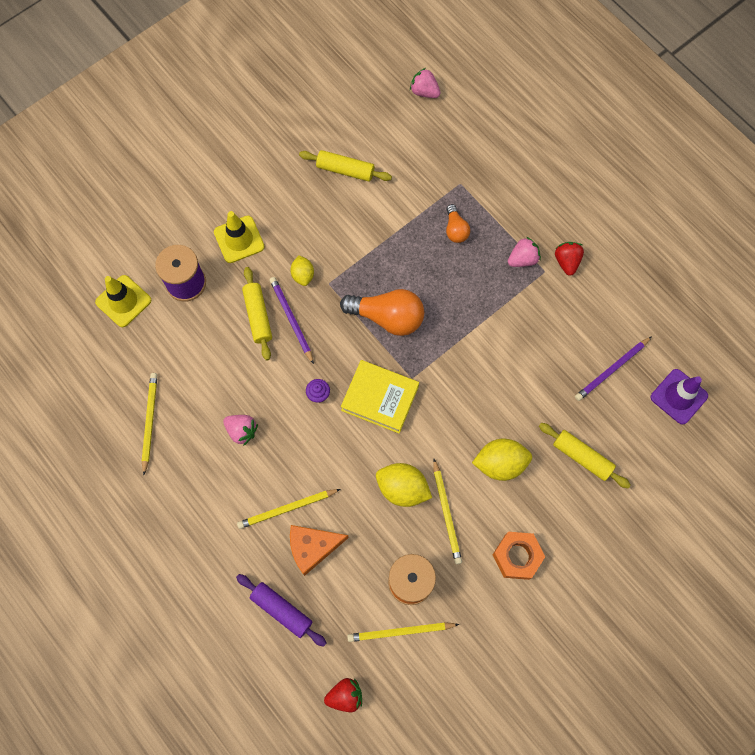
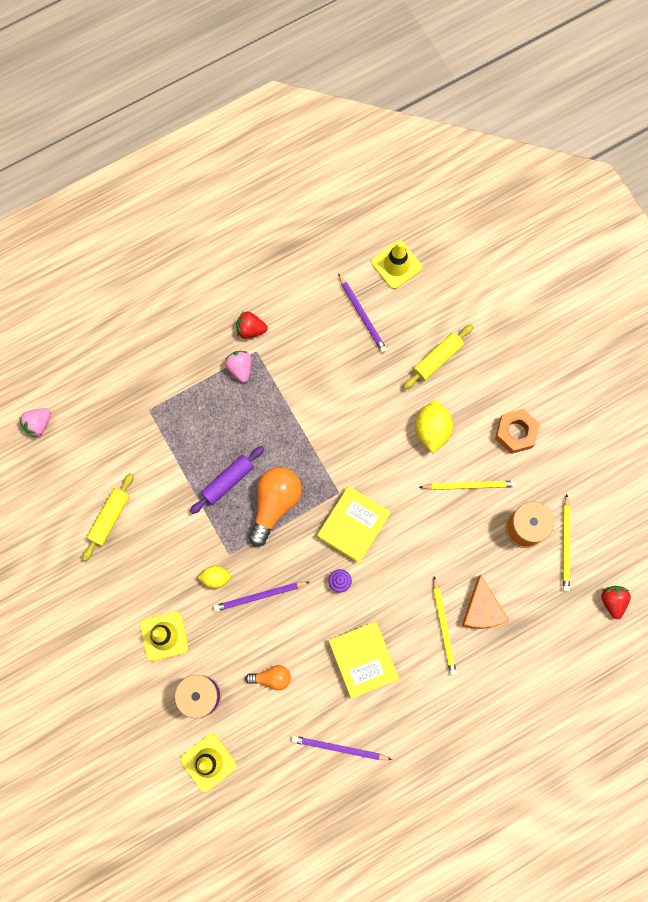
camera: 80 degrees left, 5 degrees up
(149, 422) = (339, 748): yellow pencil -> purple pencil
(242, 431) = (363, 660): pink strawberry -> yellow book
(258, 316) = (250, 628): yellow rolling pin -> none
(281, 610) = (534, 646): purple rolling pin -> purple rolling pin (228, 481)
(402, 488) = (441, 520): yellow lemon -> none
(455, 230) = (197, 424): orange light bulb -> orange light bulb (271, 678)
(678, 396) = (396, 265): purple traffic cone -> yellow traffic cone

